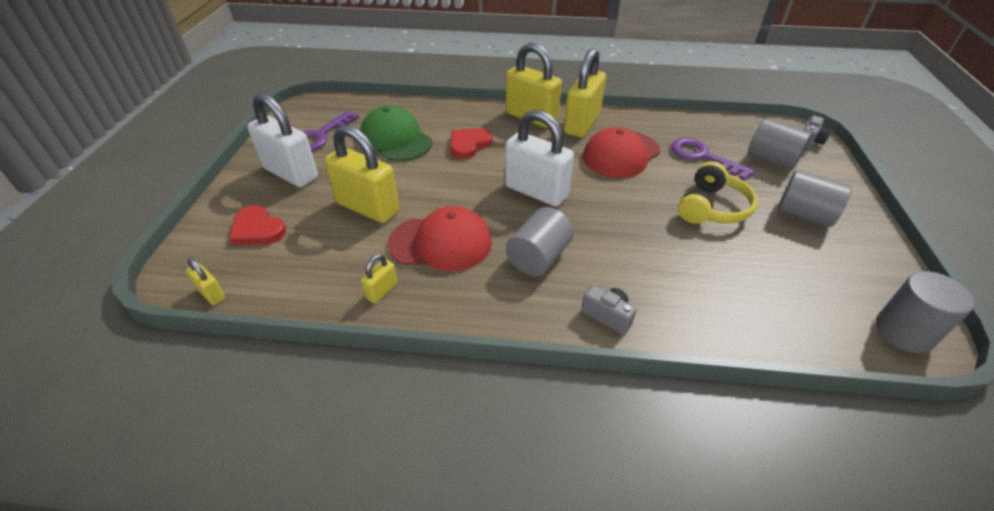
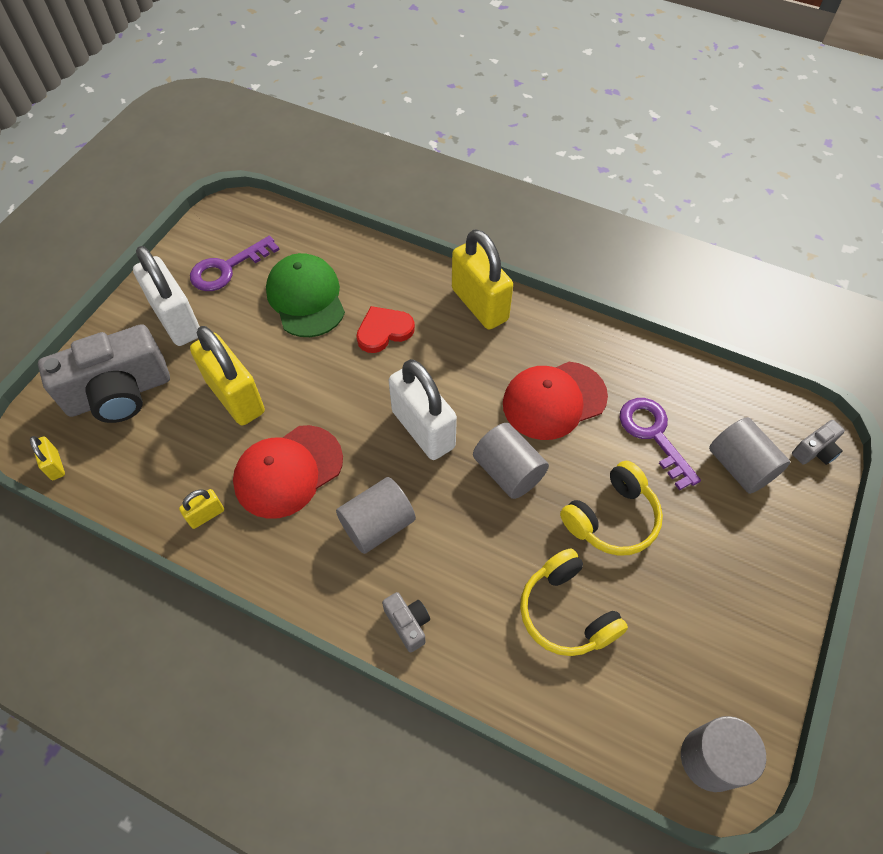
camera: 20 degrees right, 15 degrees up
(257, 229) = (119, 393): red heart -> grey camera
(441, 243) = (288, 471): red cap -> red cap turned 120 degrees clockwise
(582, 124) = (535, 334): yellow padlock -> none
(724, 271) = (566, 612): none -> yellow headphones
(804, 214) = (717, 565): grey cylinder -> grey cylinder (508, 471)

